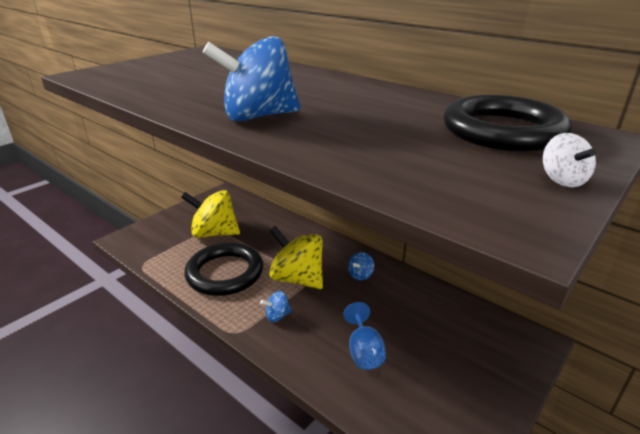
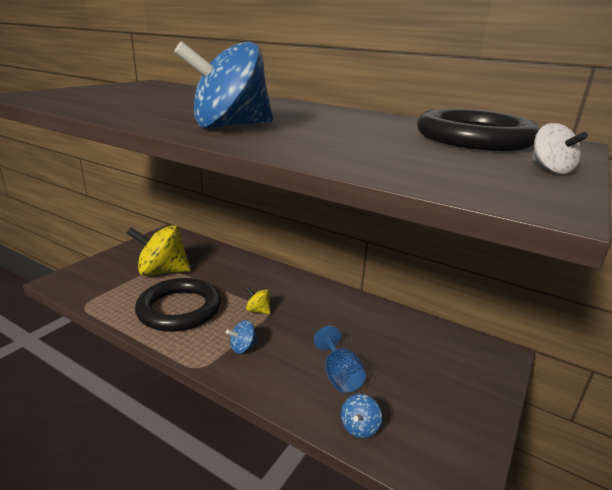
camera: 10 degrees left, 5 degrees down
(297, 278) = (258, 310): yellow spinning top -> yellow spinning top, size x0.45
(360, 275) = (322, 304): blue spinning top -> blue spinning top (359, 427)

